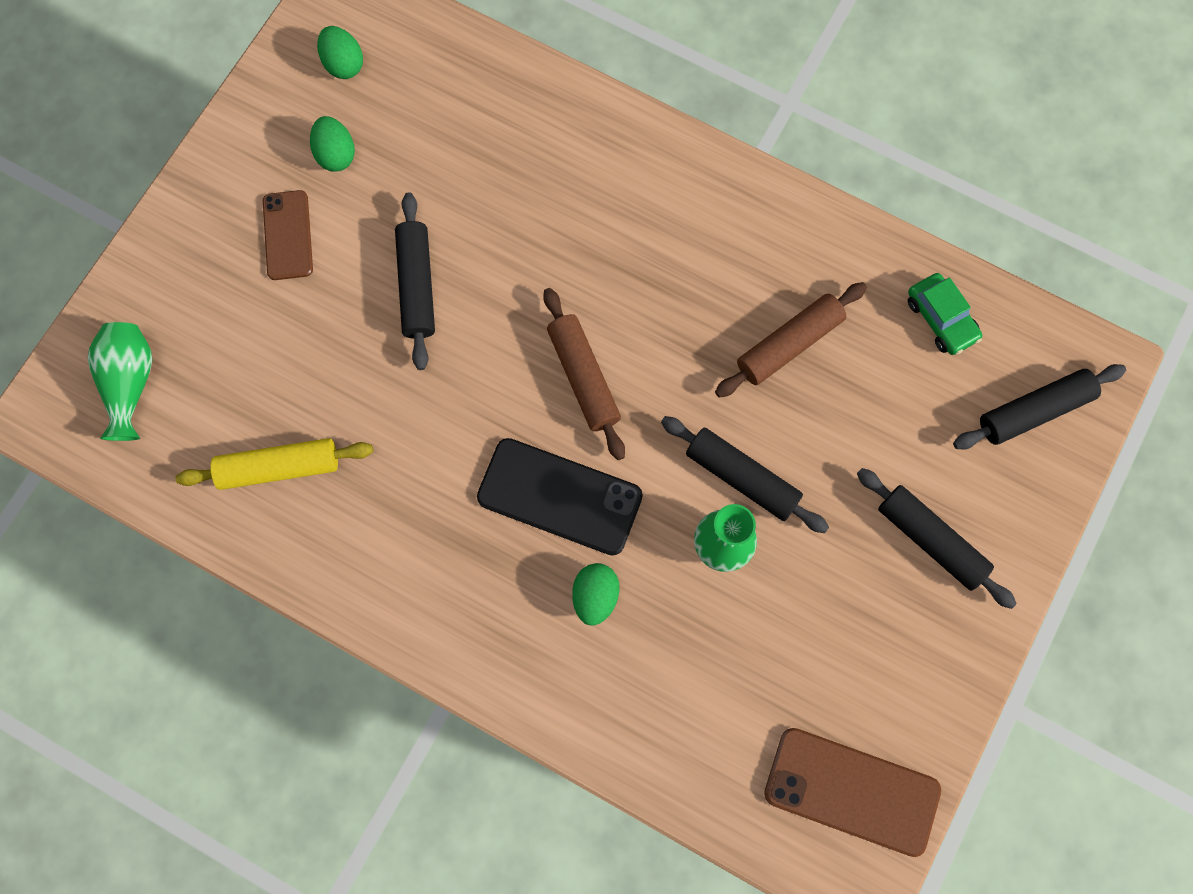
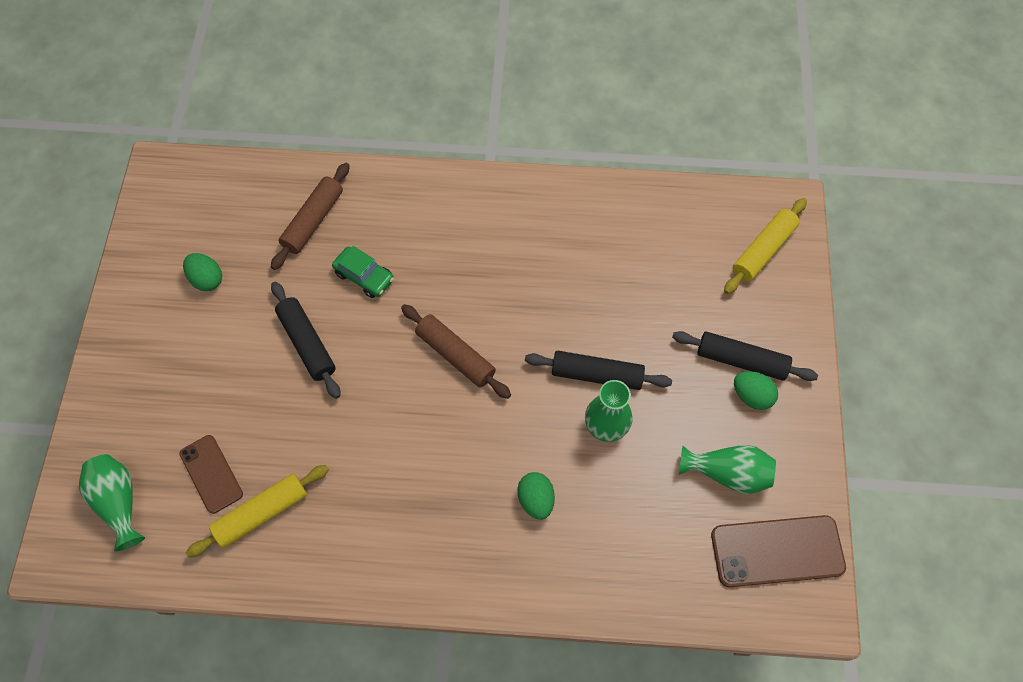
camera: 25 degrees left, 10 degrees down
(288, 235) = (195, 348): brown phone -> brown phone (211, 474)
(343, 64) = (185, 217): green egg -> green egg (751, 396)
(559, 497) = (477, 443): black phone -> none
(789, 344) = (584, 275): brown rolling pin -> brown rolling pin (313, 221)
(840, 671) = (727, 473): none -> green vase
(941, 319) = (674, 218): green car -> green car (364, 276)
(1034, 411) = (763, 251): black rolling pin -> yellow rolling pin

